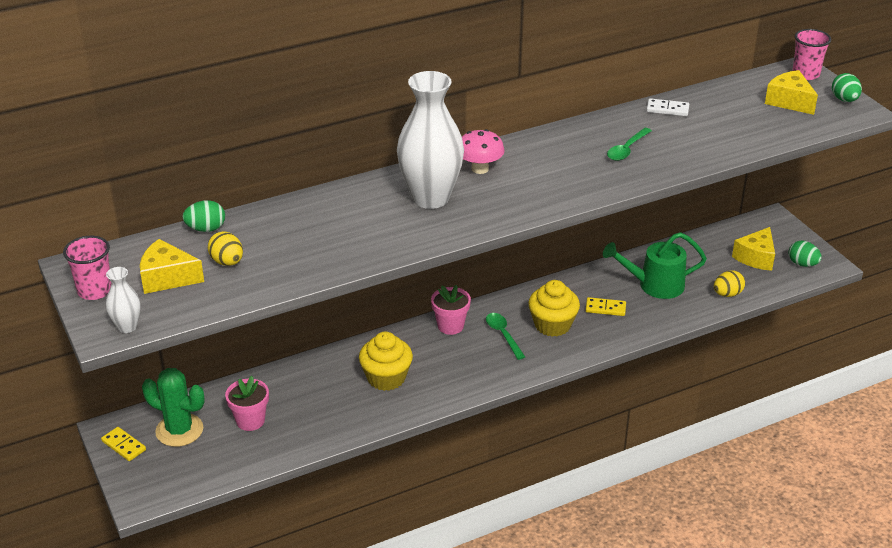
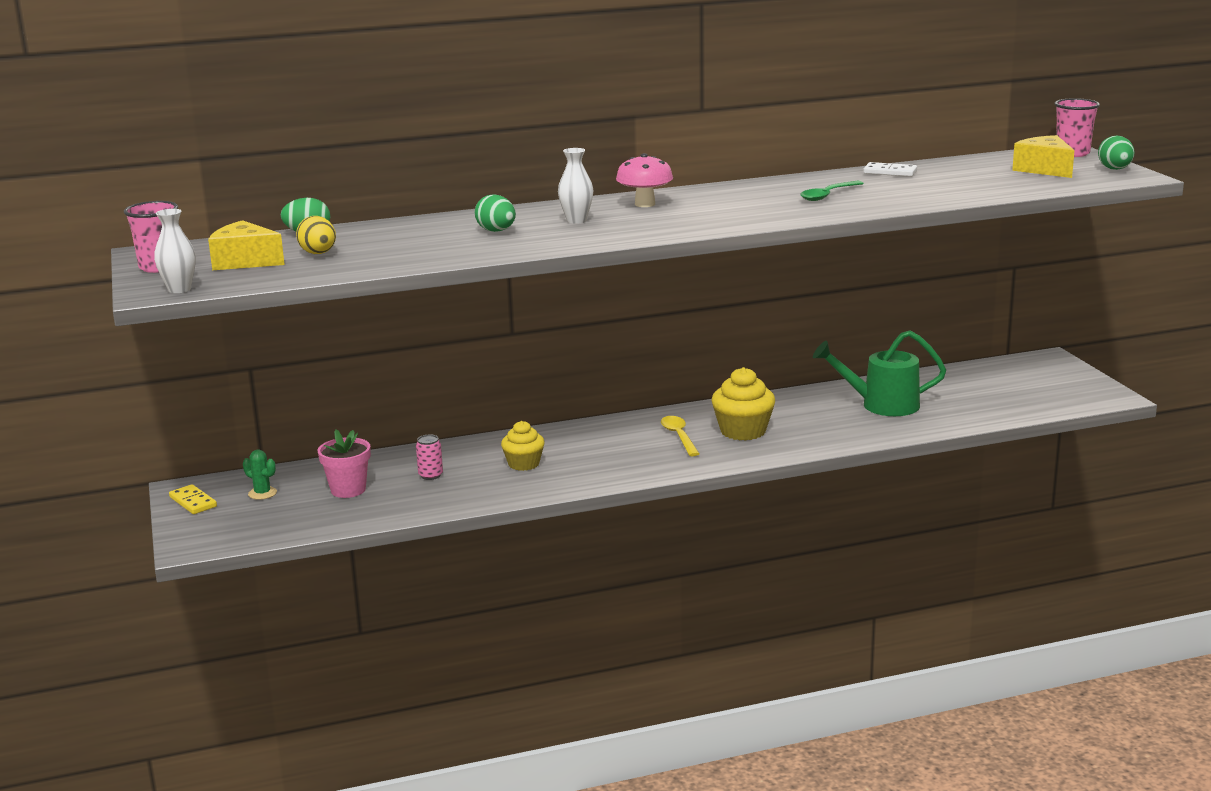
camera: 10 degrees right, 15 degrees down
(179, 430) = (262, 493): green cactus -> green cactus, size x0.50
(314, 398) = (430, 475): none -> pink can
(386, 378) = (524, 464): yellow cupcake -> yellow cupcake, size x0.66
(430, 198) = (576, 220): white vase -> white vase, size x0.45
(450, 326) = (617, 427): pink flower pot -> none
(503, 335) = (679, 436): green spoon -> yellow spoon
(605, 308) = (813, 421): yellow domino -> none
(727, 294) = (973, 415): yellow egg -> none
(756, 257) = (1018, 388): yellow cheese -> none
(802, 264) = (1077, 395): green egg -> green egg (496, 231)

